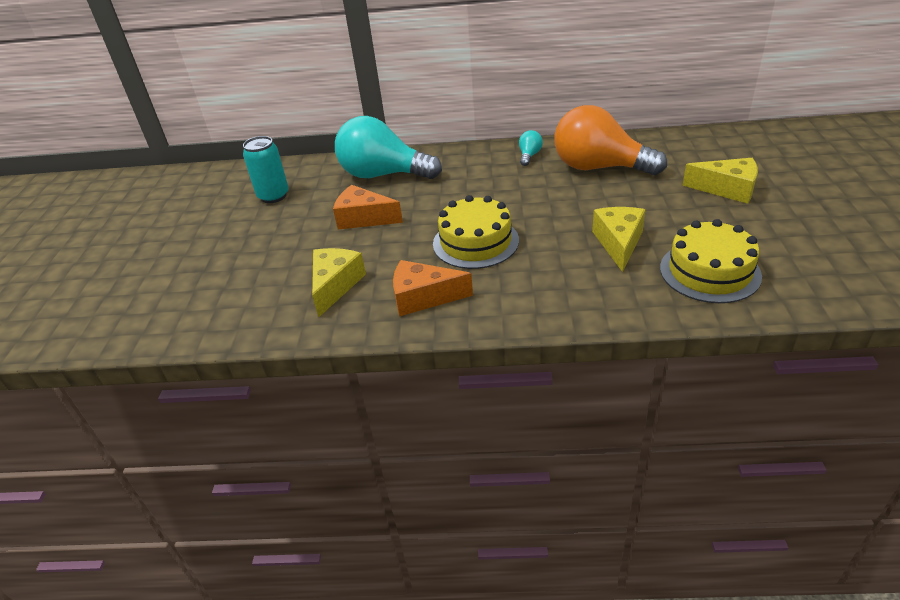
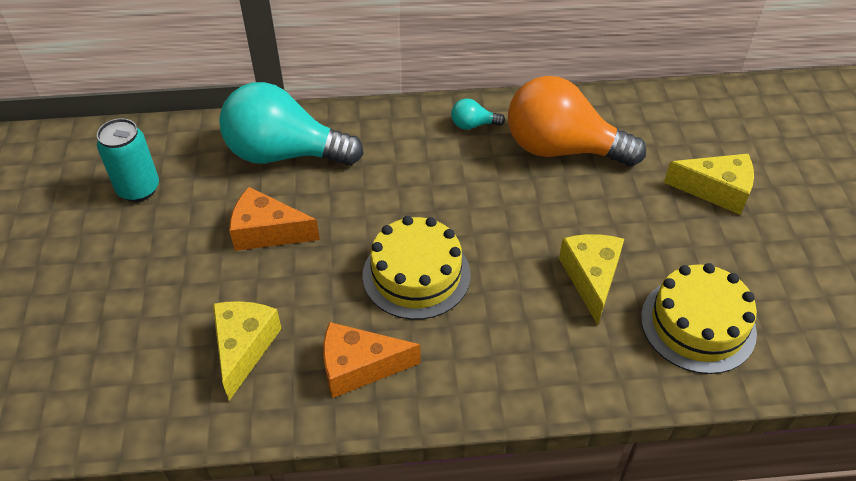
camera: 10 degrees left, 10 degrees up
(529, 156) = (473, 125): turquoise light bulb -> turquoise light bulb turned 105 degrees counterclockwise

